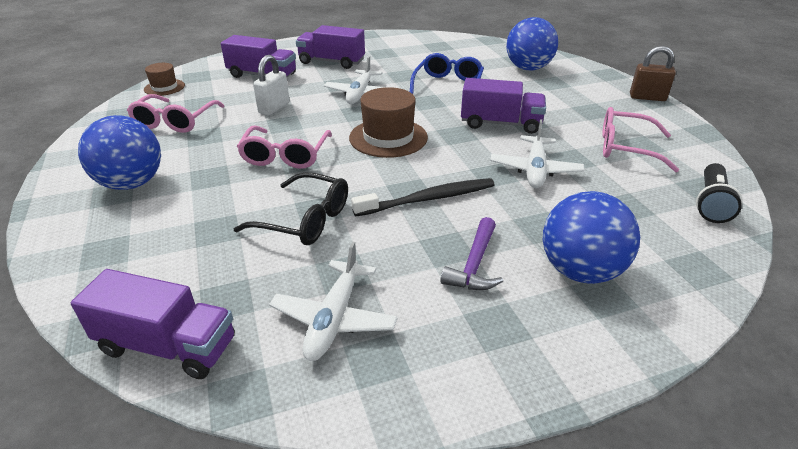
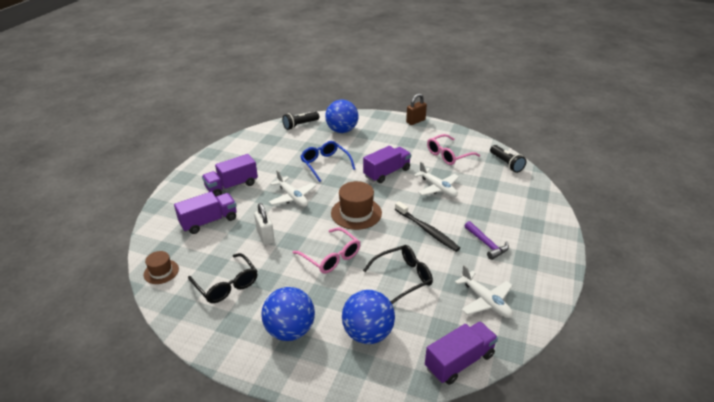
camera: 50 degrees left, 0 degrees up
(175, 121) = (226, 285): pink glasses -> black glasses
(429, 199) = (427, 230): black toothbrush -> black toothbrush turned 120 degrees clockwise
(491, 47) = (300, 125): none -> black flashlight
(580, 271) = (515, 220): blue ball -> blue ball (368, 333)

